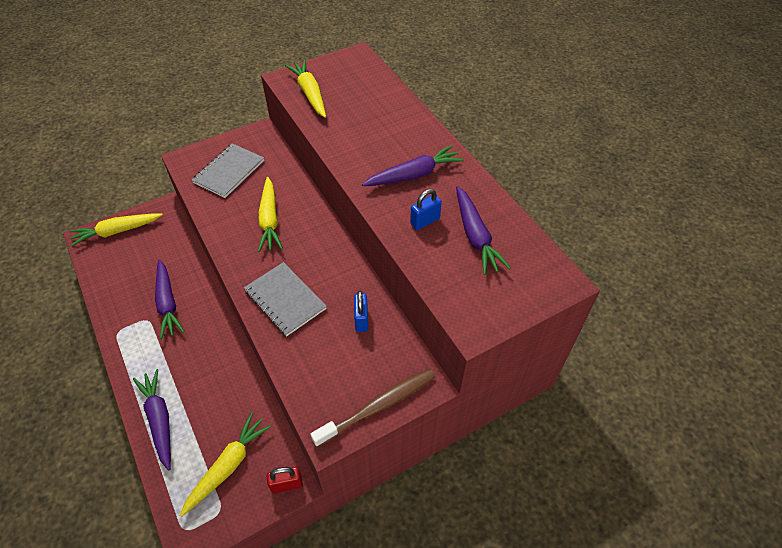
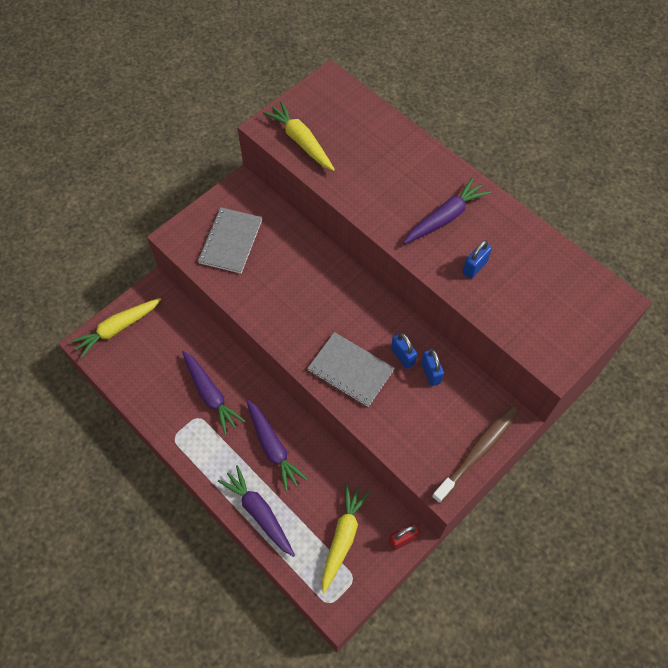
camera: 15 degrees left, 10 degrees up
(270, 220) = (298, 288): yellow carrot -> none
(340, 298) = (402, 356): none -> blue padlock
(475, 236) = (526, 272): purple carrot -> purple carrot (273, 448)

